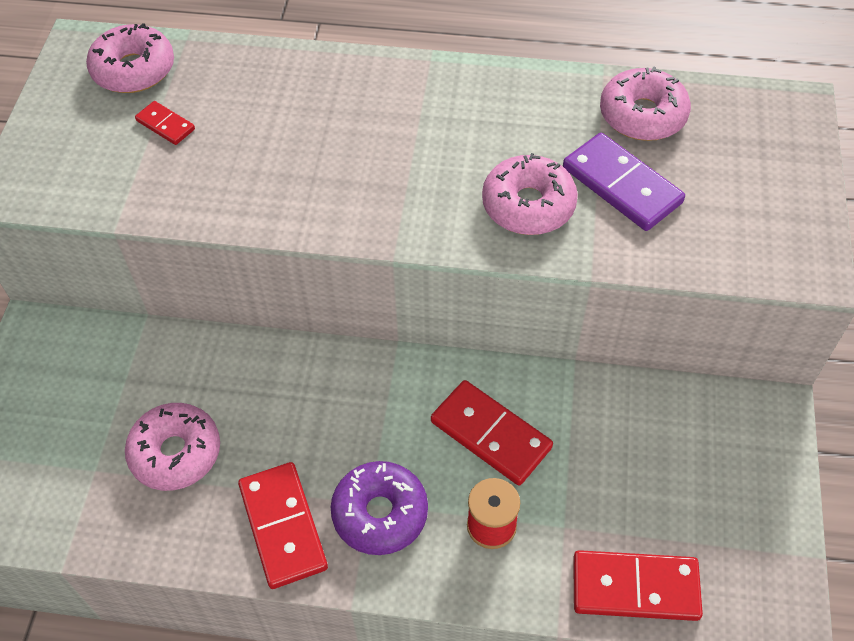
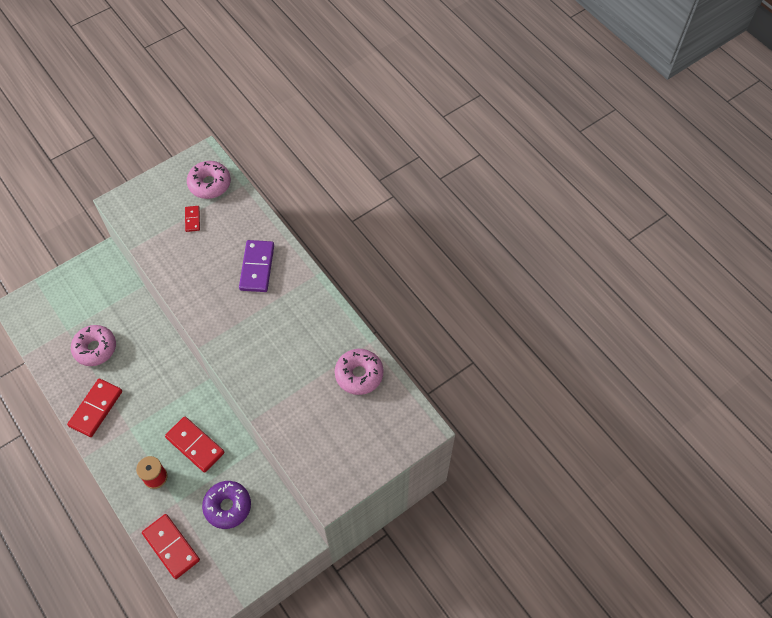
camera: 45 degrees right, 5 degrees up
(380, 513) = (128, 435): purple donut -> purple donut (227, 506)
(490, 435) = (195, 445): red domino -> red domino turned 45 degrees counterclockwise
(528, 205) = (268, 371): pink donut -> none
(622, 185) = (310, 396): purple domino -> purple domino (257, 267)

